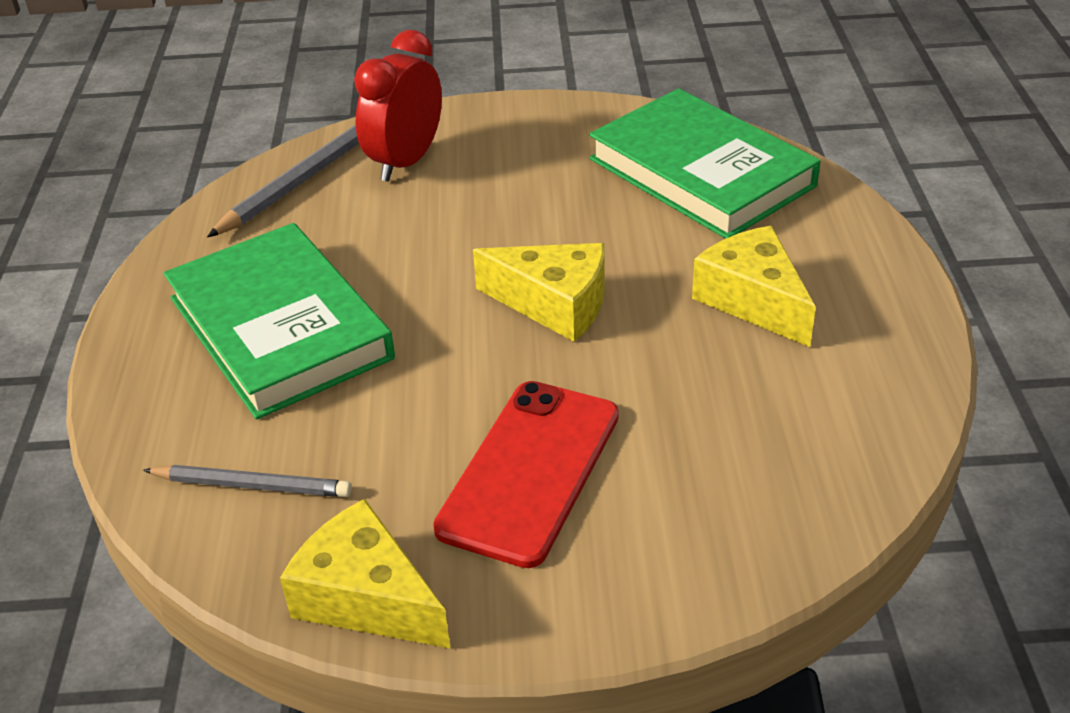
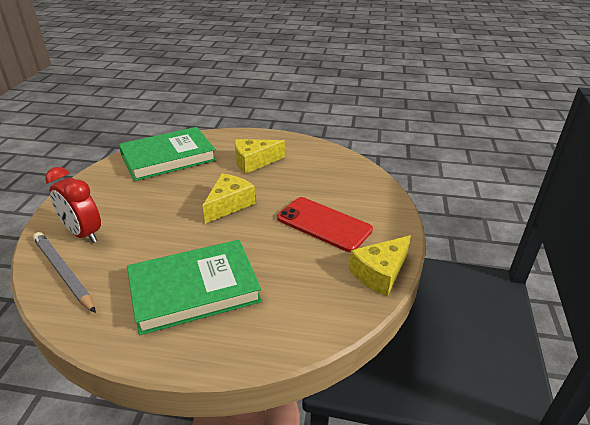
camera: 80 degrees left, 5 degrees down
(252, 485) = (306, 305): grey pencil -> none

